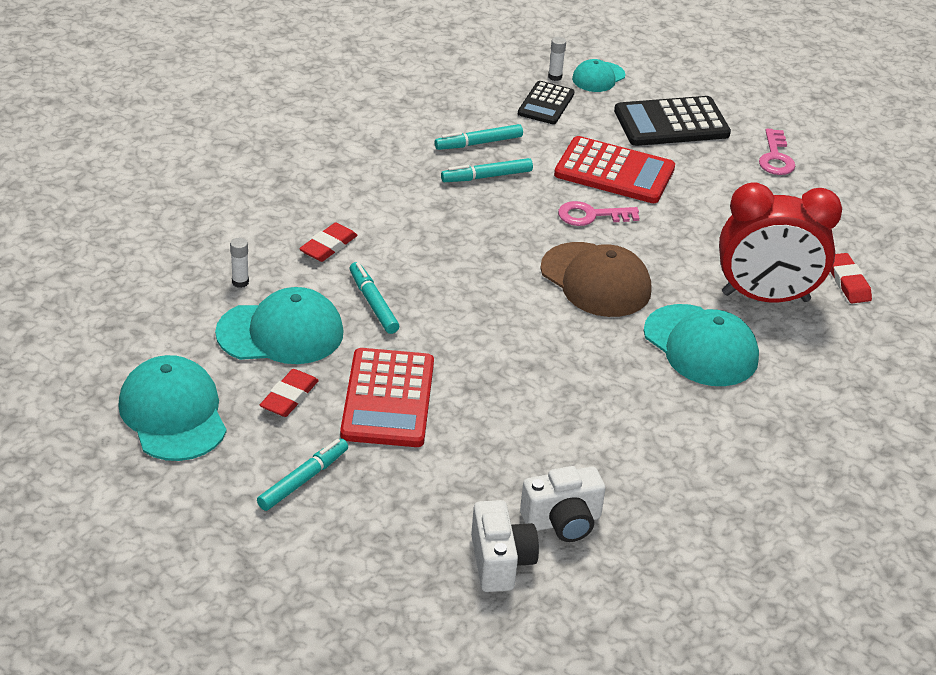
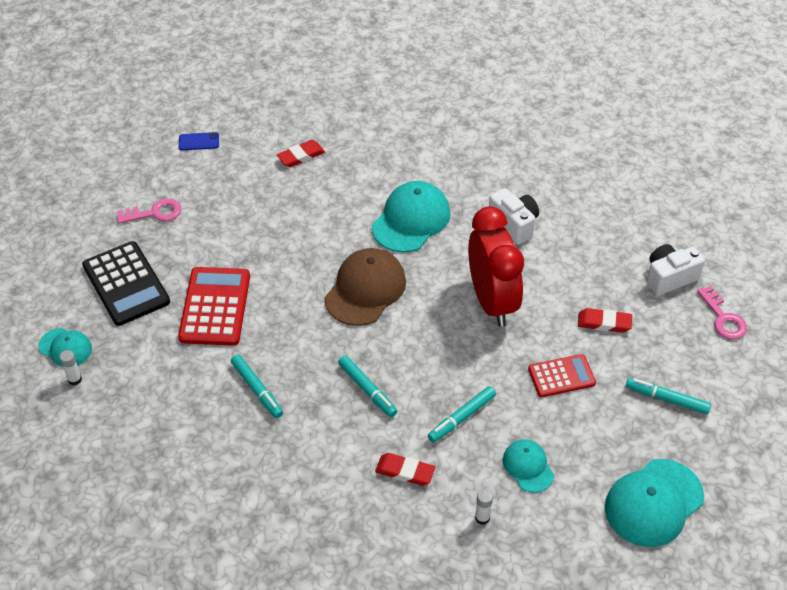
camera: 105 degrees left, 10 degrees up
(280, 333) = (528, 467): turquoise cap -> turquoise cap, size x0.57
(289, 397) = (594, 436): red eraser -> red eraser (604, 323)
(388, 399) = (561, 376): red calculator -> red calculator, size x0.61
(479, 143) = (207, 408): turquoise marker -> turquoise marker (367, 389)
(546, 104) = (124, 376): black calculator -> none
(562, 521) = (617, 256): white camera -> white camera (514, 225)
(591, 215) = (283, 309): pink key -> pink key (723, 318)
(765, 297) = (339, 195): red clock -> red clock (492, 301)
(894, 208) = (199, 141): none -> blue phone

